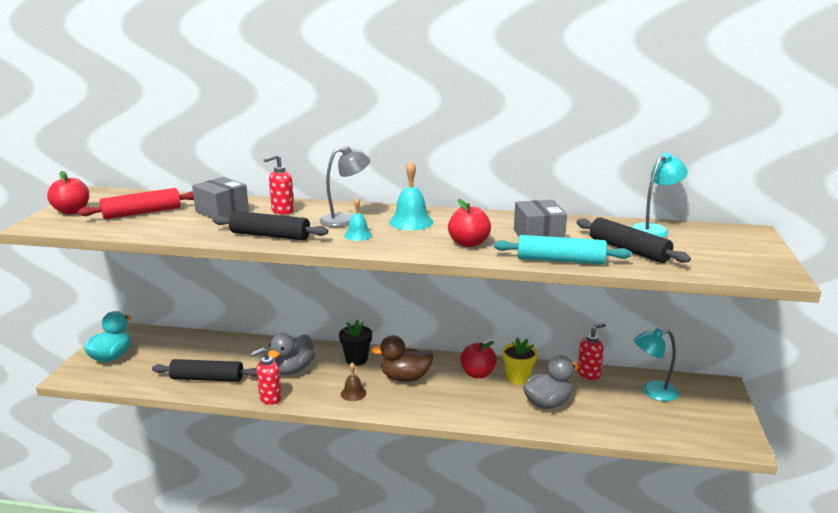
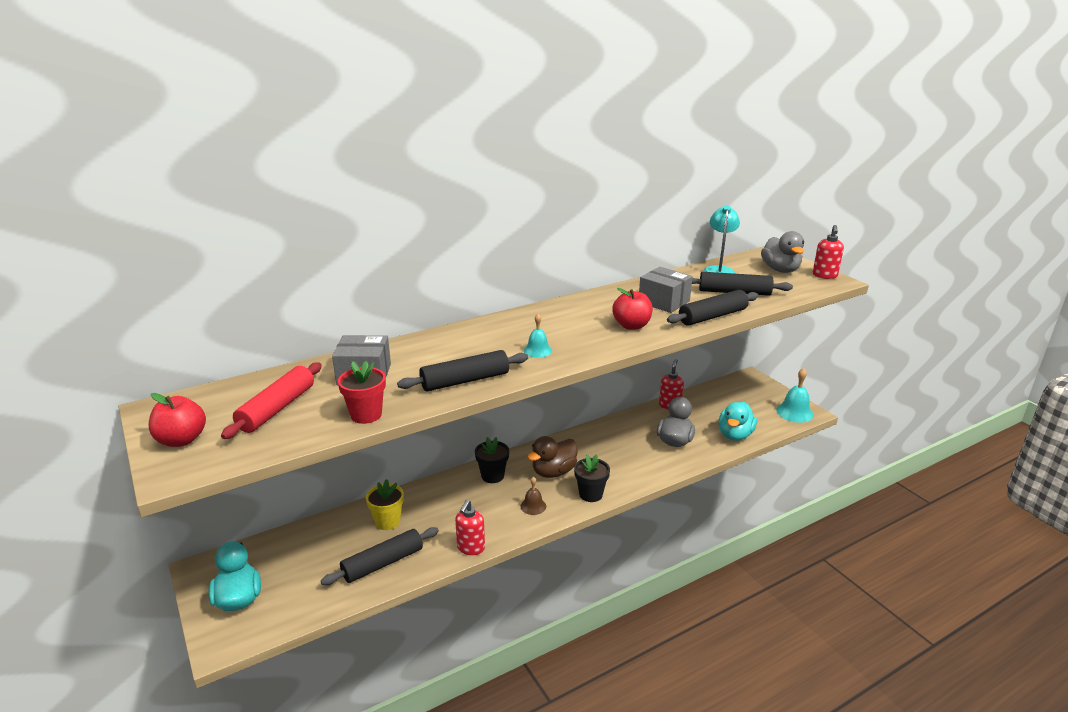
camera: 40 degrees left, 5 degrees up
(175, 233) = (366, 415): none -> red flower pot
(282, 211) = (423, 352): red soap dispenser -> red soap dispenser (824, 276)
(292, 370) = (451, 513): grey duck -> grey duck (780, 270)
(345, 219) = (497, 340): grey lamp -> none
(409, 407) = (590, 494): none -> black flower pot
(411, 222) = (553, 322): turquoise bell -> turquoise bell (794, 412)
(477, 374) = (600, 442): red apple -> none
(518, 378) = (631, 431): yellow flower pot -> yellow flower pot (388, 521)
(560, 260) = (713, 316): turquoise rolling pin -> black rolling pin
(619, 426) = (735, 435): none -> turquoise duck
(652, 392) = (721, 400): turquoise lamp -> none

